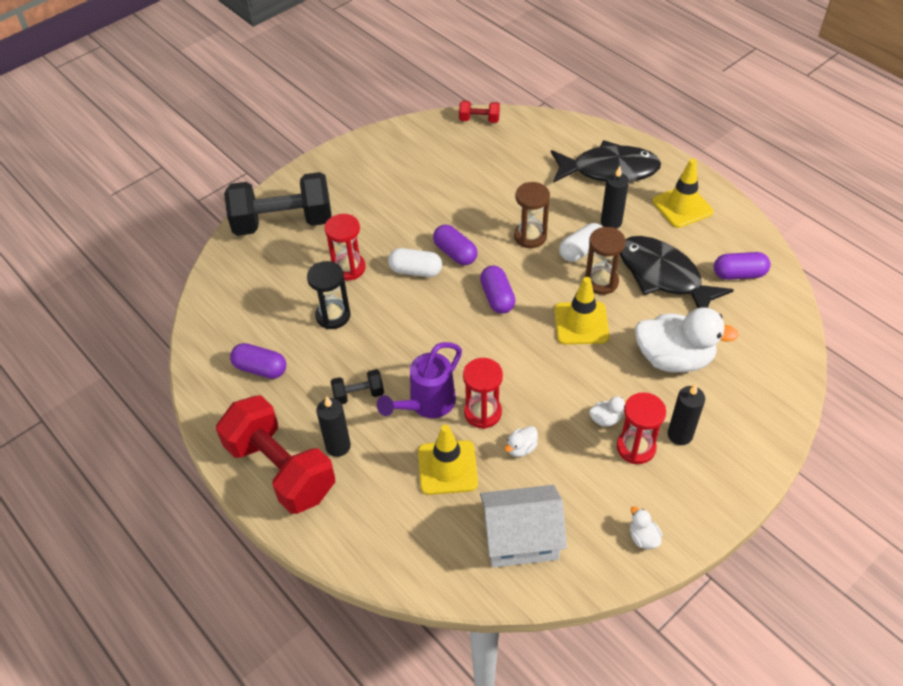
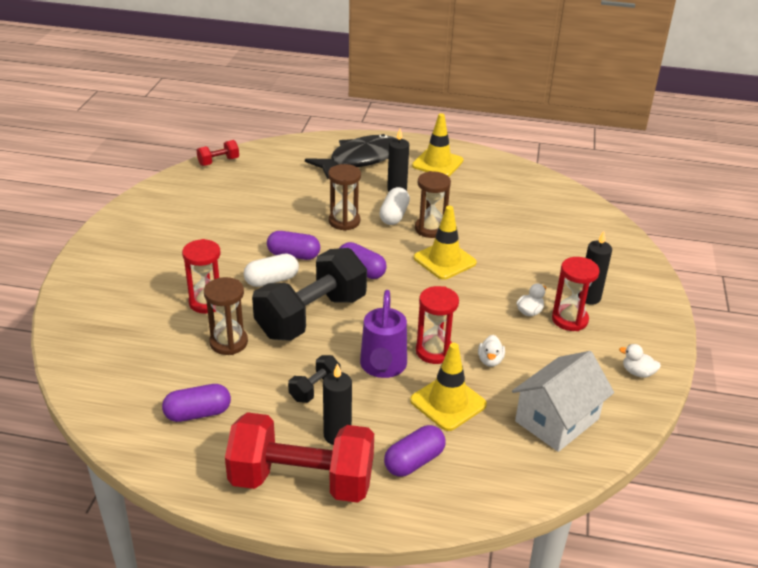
camera: 40 degrees left, 15 degrees down
(283, 222) = (104, 294): black dumbbell -> black dumbbell (311, 316)
(333, 316) = (228, 342): black hourglass -> brown hourglass
(663, 276) = (470, 208): black fish -> none
(674, 358) = (533, 254): white duck -> none
(739, 274) = (519, 188): purple capsule -> purple capsule (414, 461)

